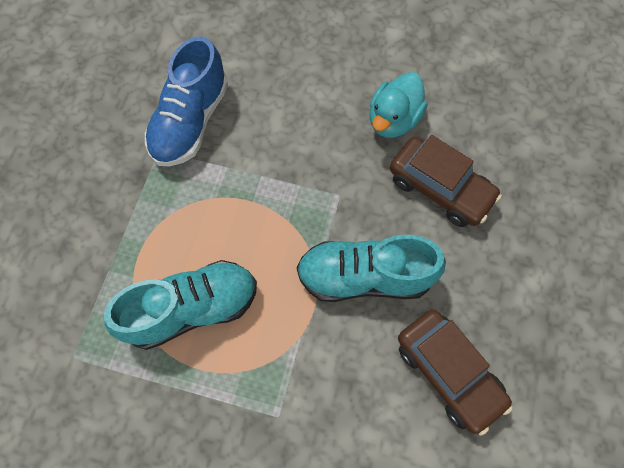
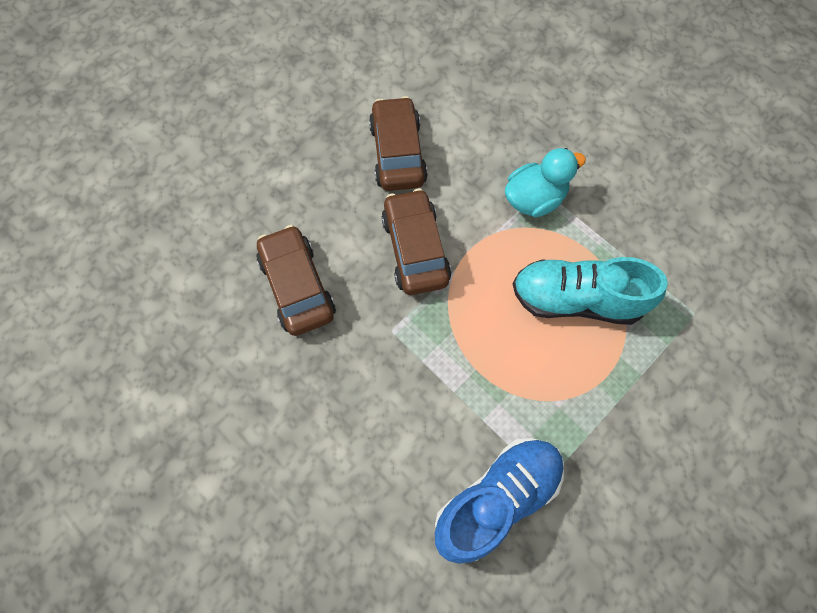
camera: 150 degrees left, 0 degrees up
(364, 276) = (415, 249): turquoise shoe -> brown car
(393, 120) = (288, 378): turquoise duck -> turquoise duck (534, 199)

